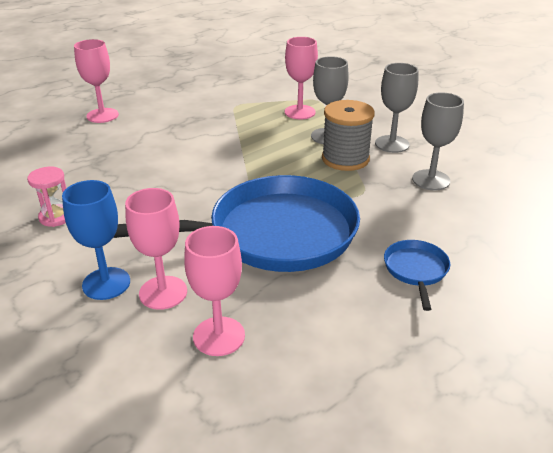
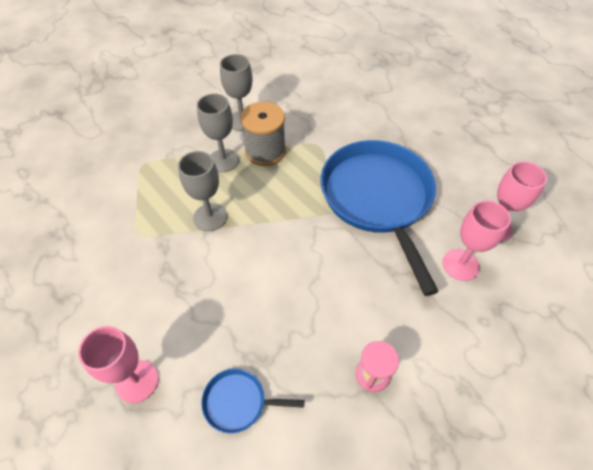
camera: 90 degrees left, 20 degrees up
(106, 283) = (459, 306): blue goblet -> none
(300, 112) = (169, 178): pink goblet -> none
(416, 270) = (407, 128): blue pan -> blue pan (238, 402)
(431, 180) = (299, 106): grey goblet -> grey goblet (210, 217)

